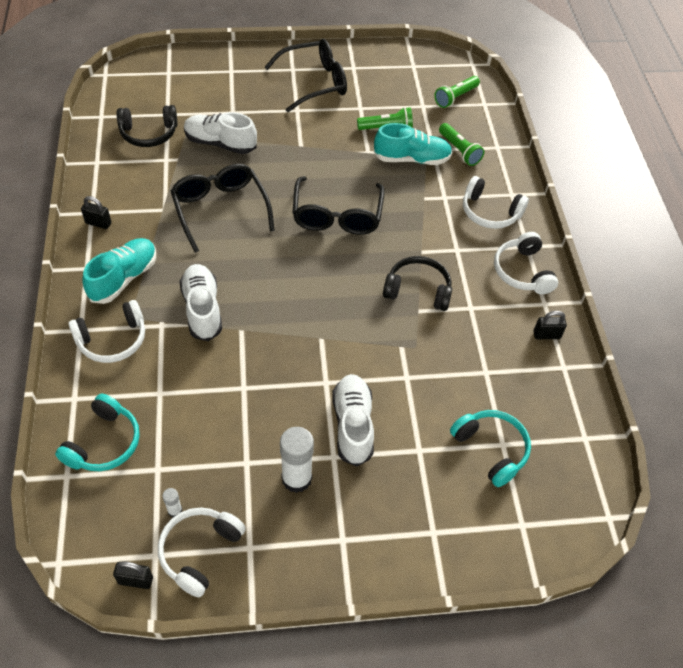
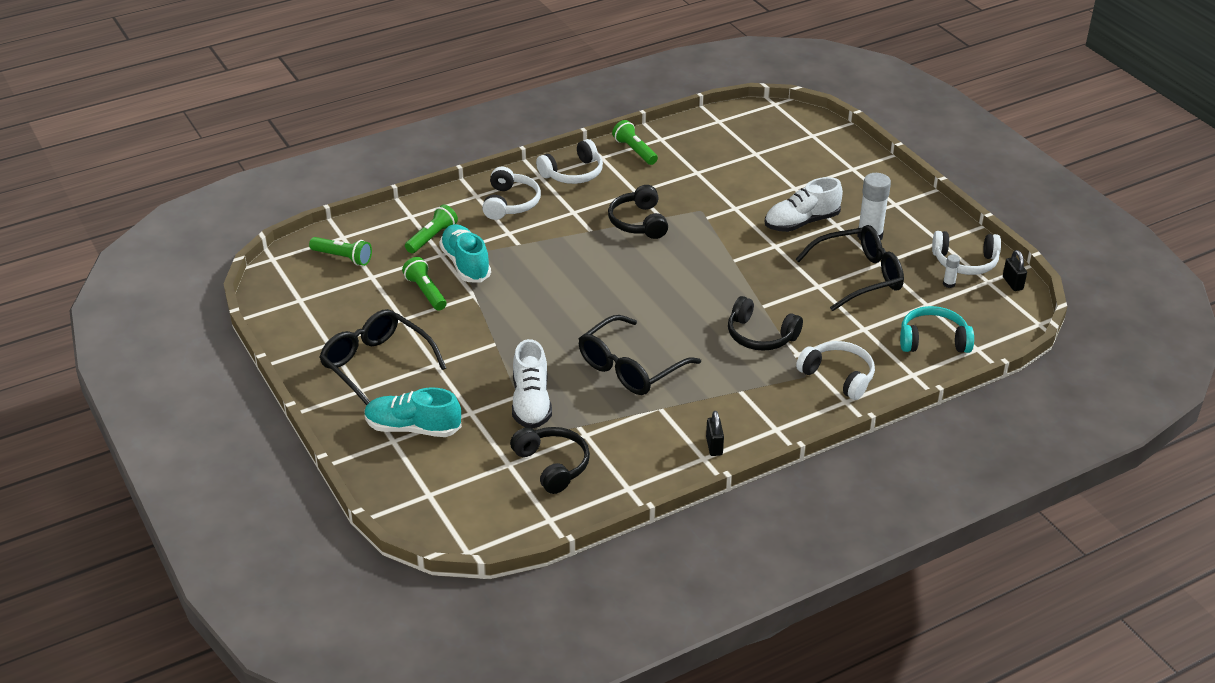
camera: 110 degrees left, 15 degrees down
(124, 278) = (767, 398): turquoise shoe -> turquoise shoe (413, 428)
(202, 309) = (760, 336): white shoe -> black headphones
(337, 216) = (582, 290): black glasses -> black glasses (859, 276)
(491, 449) = (764, 157): turquoise headphones -> none
(546, 335) = (635, 151): black padlock -> green flashlight

